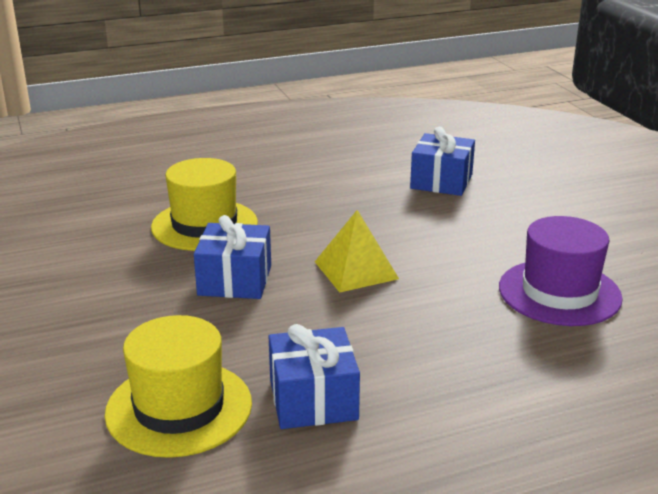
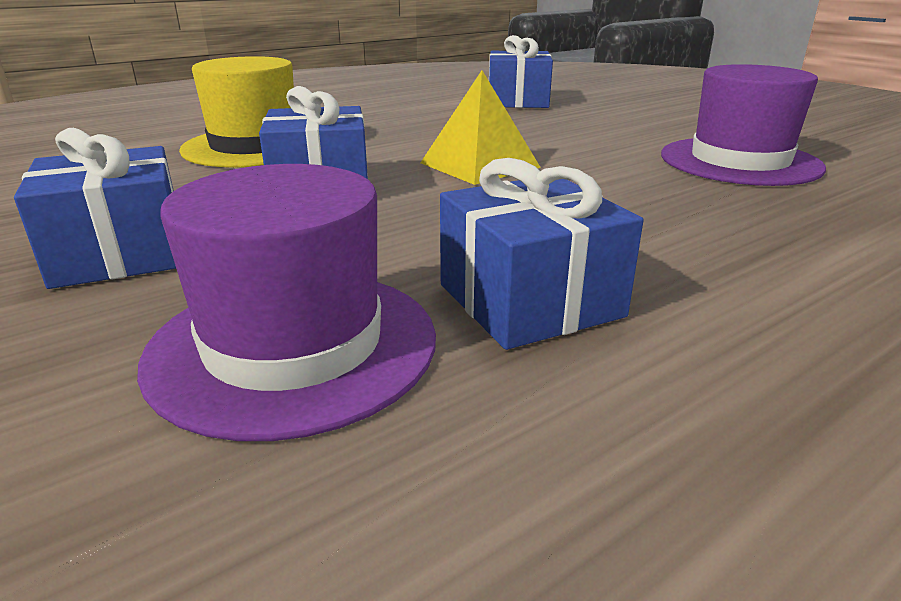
camera: 15 degrees left, 0 degrees up
(104, 327) = (121, 253): none -> blue gift
(179, 408) = (293, 345): yellow hat -> purple hat

